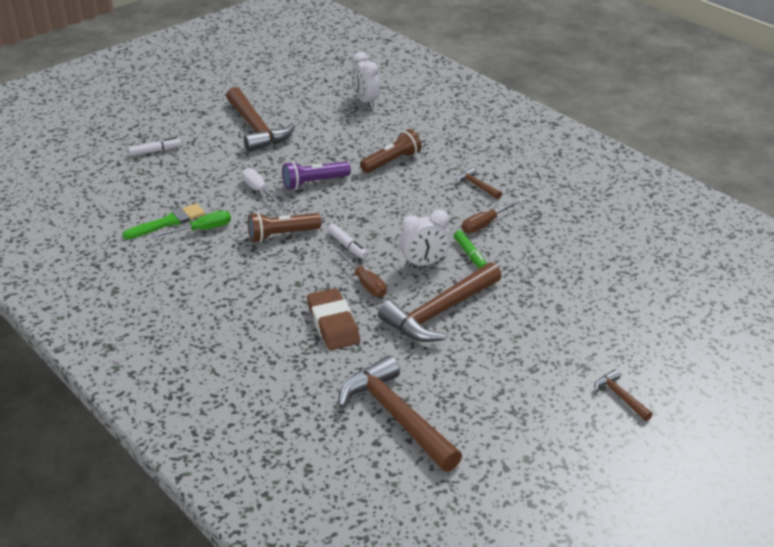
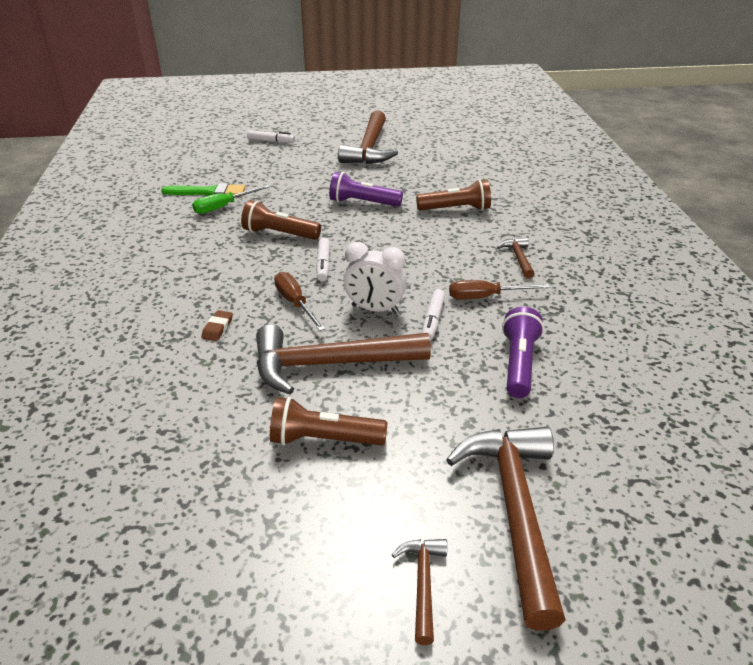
camera: 35 degrees right, 0 degrees up
(201, 230) = (223, 207): green screwdriver -> green screwdriver turned 135 degrees clockwise
(260, 191) = (309, 194): white screwdriver -> none
(333, 324) = (217, 328): brown eraser -> brown eraser, size x0.45
(365, 101) = (491, 155): white clock -> none
(365, 283) = (295, 303): brown screwdriver -> brown screwdriver turned 150 degrees clockwise
(396, 416) = (147, 454): brown hammer -> brown hammer (514, 510)
(470, 254) = (432, 320): green marker -> white marker
(490, 356) = (324, 439): none -> brown flashlight
(550, 260) = (518, 363): none -> purple flashlight

